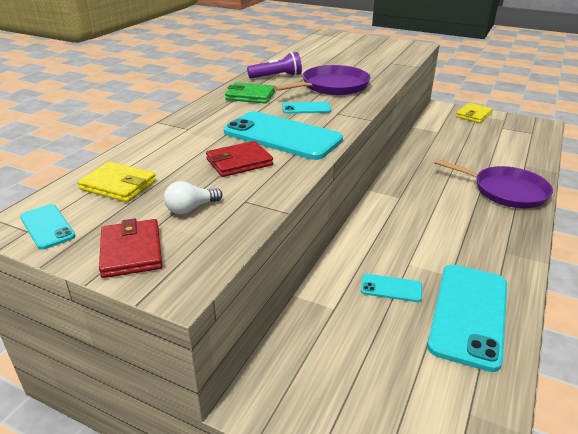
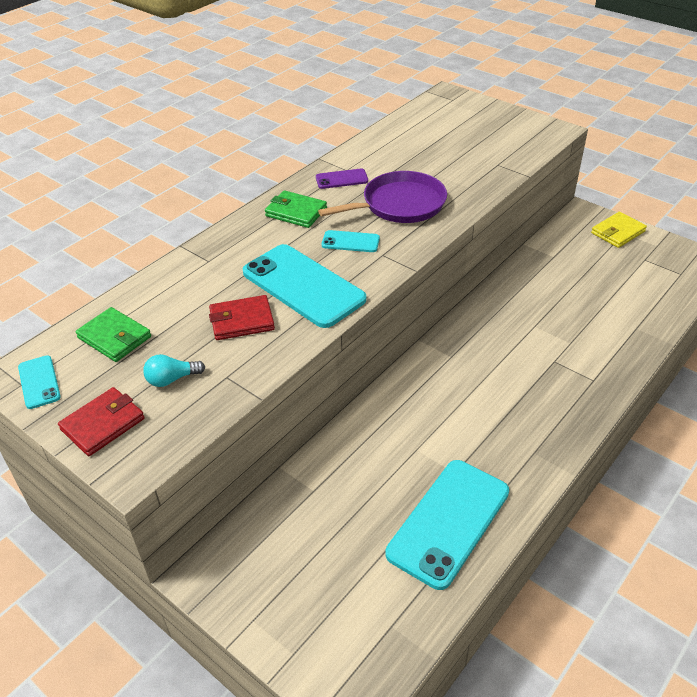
camera: 15 degrees right, 10 degrees up
(118, 185) = (114, 337): yellow wallet -> green wallet
(131, 251) = (103, 424): red wallet -> red wallet turned 45 degrees clockwise
(191, 208) = (172, 379): white light bulb -> turquoise light bulb
(277, 77) = (341, 179): purple flashlight -> purple phone
(391, 288) = (382, 477): turquoise phone -> none
(506, 191) = (586, 365): purple pan -> none

